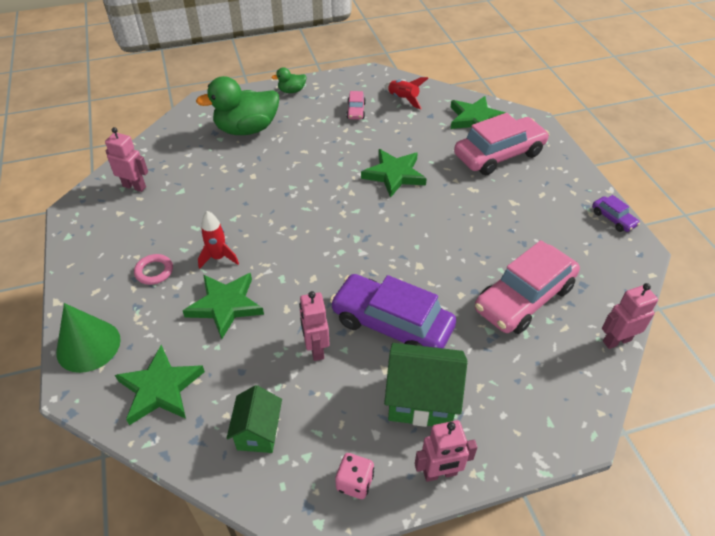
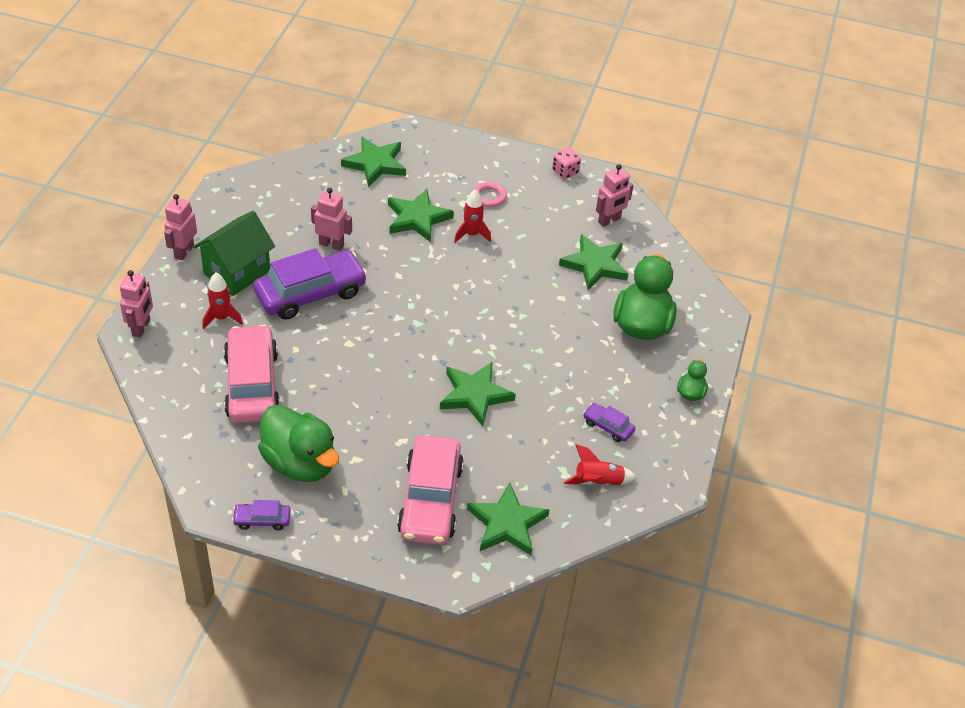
camera: 120 degrees right, 0 degrees up
(88, 345) = (445, 145): green cone -> none
(199, 173) = (595, 265): none -> green star
(258, 432) = (297, 191): green house -> none
(354, 482) = (221, 214): pink dice -> pink dice (565, 171)
(356, 111) = (608, 426): pink car -> purple car
(485, 370) = (221, 318): none -> red rocket
(551, 227) = (300, 463): none -> green duck
(616, 340) = (160, 410): pink robot -> pink robot (141, 328)

